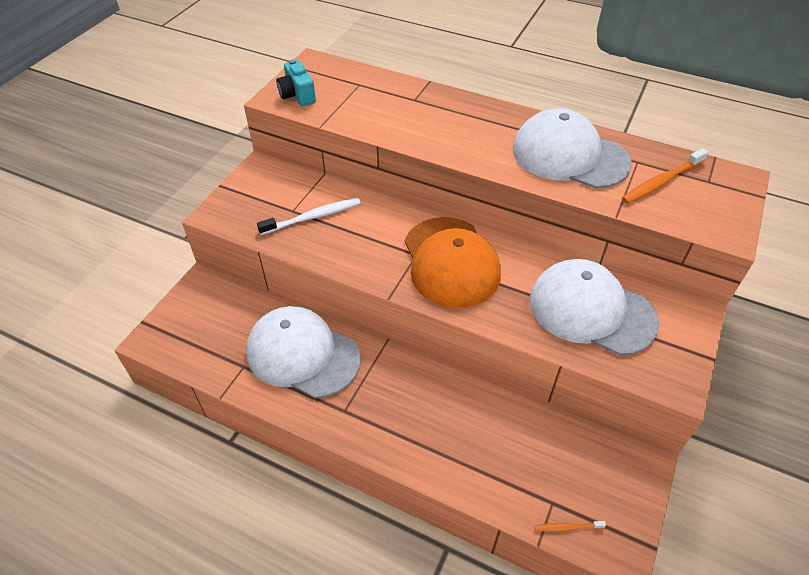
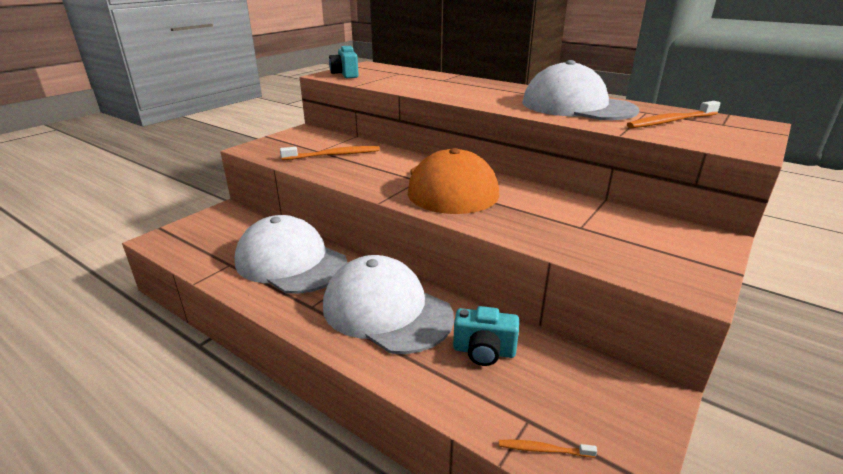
camera: 10 degrees right, 20 degrees down
(313, 217) = (334, 155): white toothbrush -> orange toothbrush
(507, 439) = (484, 351): none -> turquoise camera
(591, 310) = (592, 227): white cap -> white cap (386, 310)

